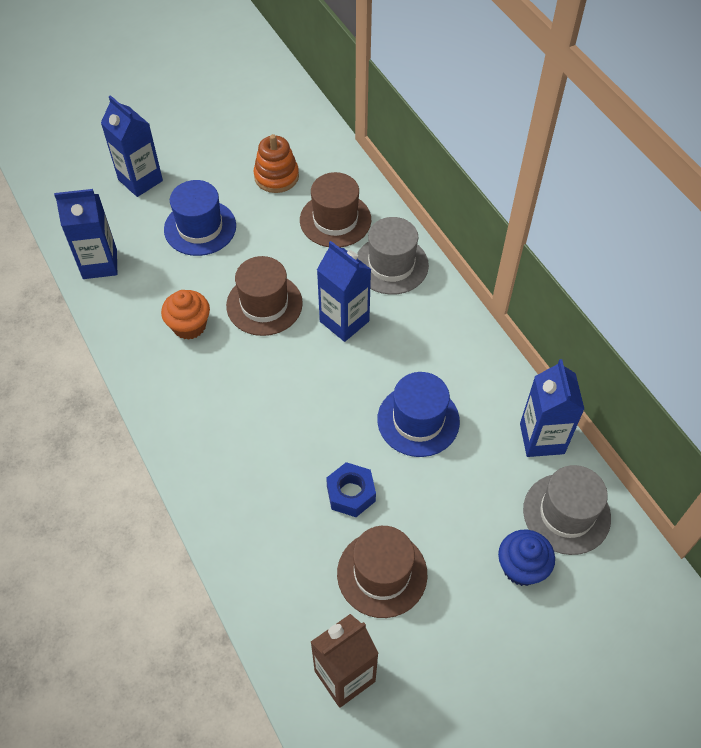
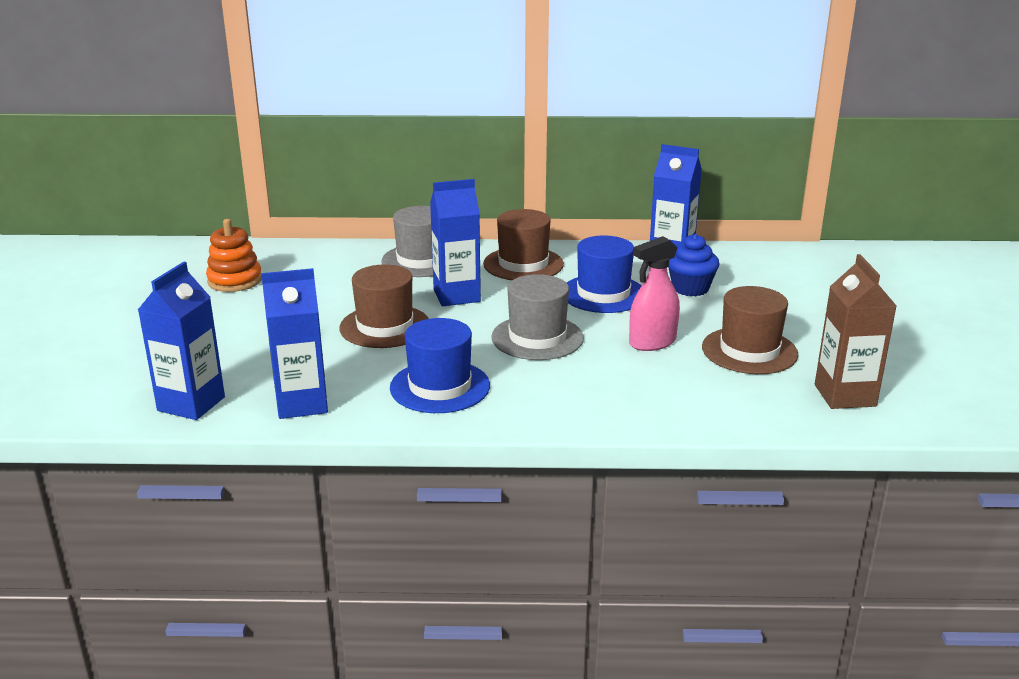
camera: 60 degrees left, 30 degrees down
(140, 180) = (111, 350): blue carton -> blue carton (302, 404)
(189, 326) = (357, 372): orange cupcake -> none
(200, 227) = (235, 334): blue hat -> blue hat (440, 387)
(335, 220) = (333, 269): brown hat -> brown hat (523, 264)
(351, 493) = (652, 342): blue nut -> pink spray bottle
(521, 567) = (786, 294): blue cupcake -> blue cupcake (690, 288)
(566, 513) = (749, 265): grey hat -> grey hat (537, 338)

